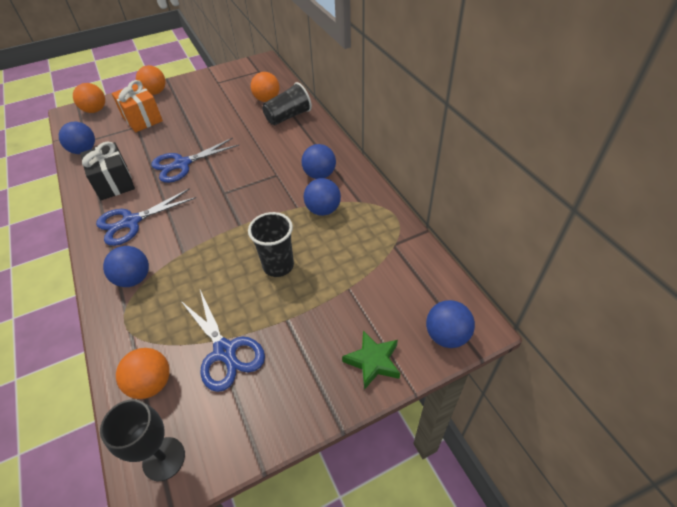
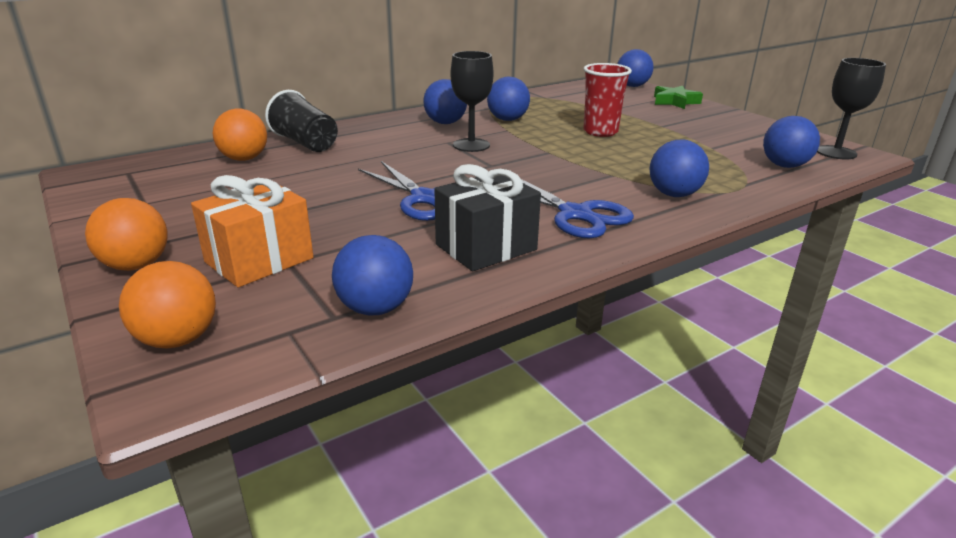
camera: 100 degrees left, 20 degrees down
(151, 383) = (784, 166): orange ball -> blue ball
(225, 351) = (718, 143): blue scissors -> none
(265, 186) = (471, 145): none -> black goblet
(278, 266) = (600, 132): black cup -> red cup

